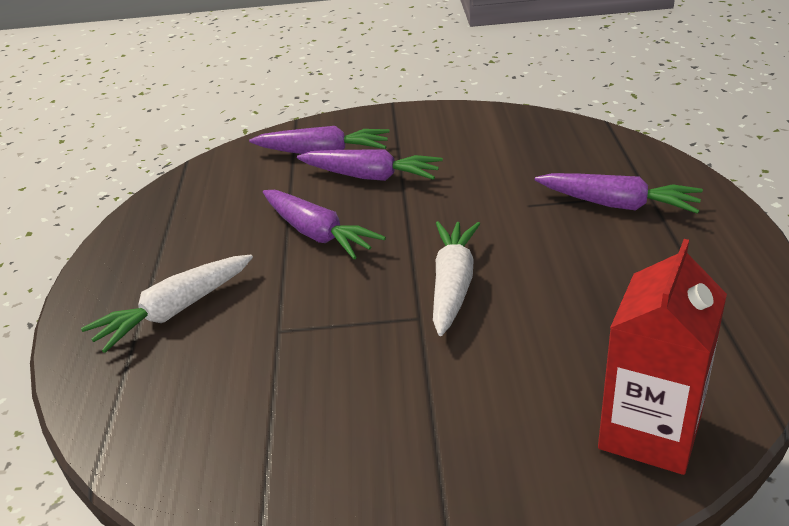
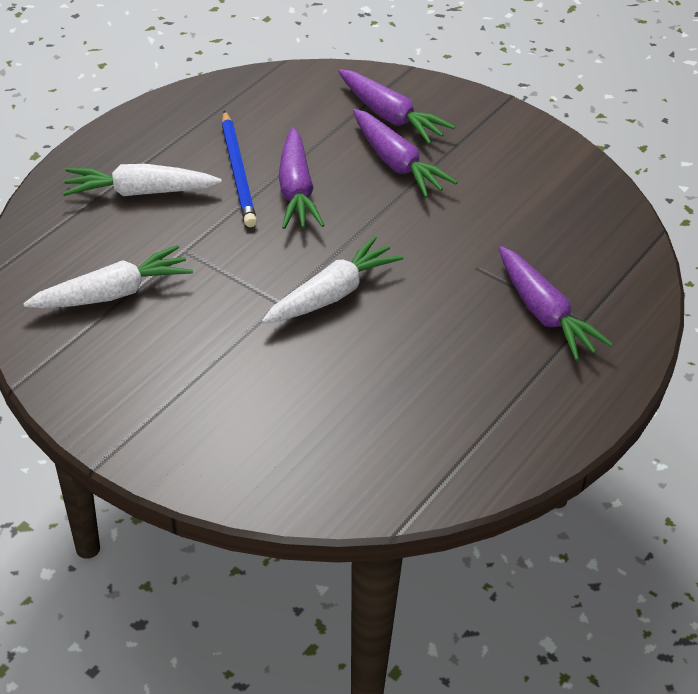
camera: 35 degrees right, 10 degrees up
(249, 248) = (238, 172): none -> blue pencil
(255, 407) = (113, 293): none -> white carrot
(650, 432) = (310, 475): red carton -> none

